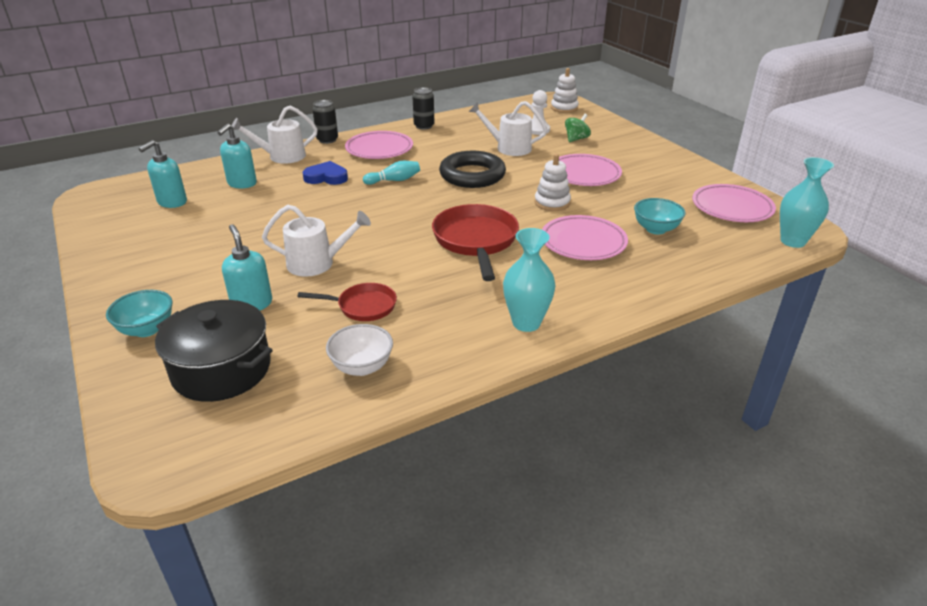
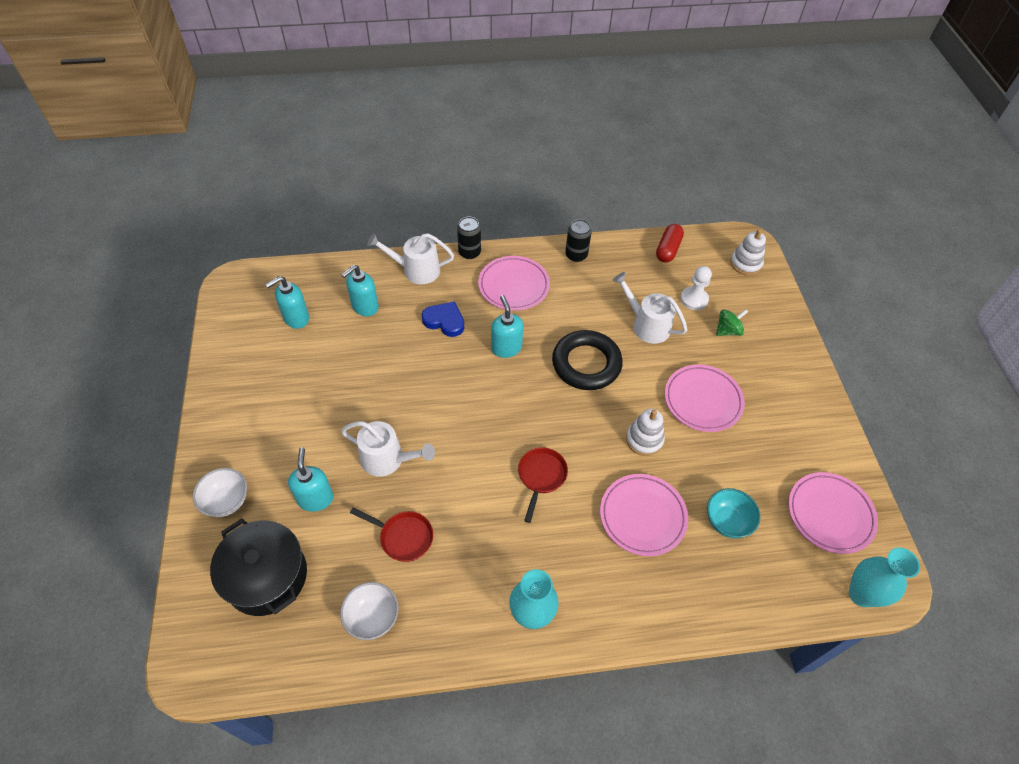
camera: 20 degrees right, 20 degrees up
(147, 329) = (227, 501): turquoise bowl -> white bowl
(394, 180) = (506, 348): turquoise bowling pin -> turquoise soap dispenser
(476, 241) = (541, 477): red pan -> red pan, size x0.58
(498, 112) = (668, 249): none -> red capsule

